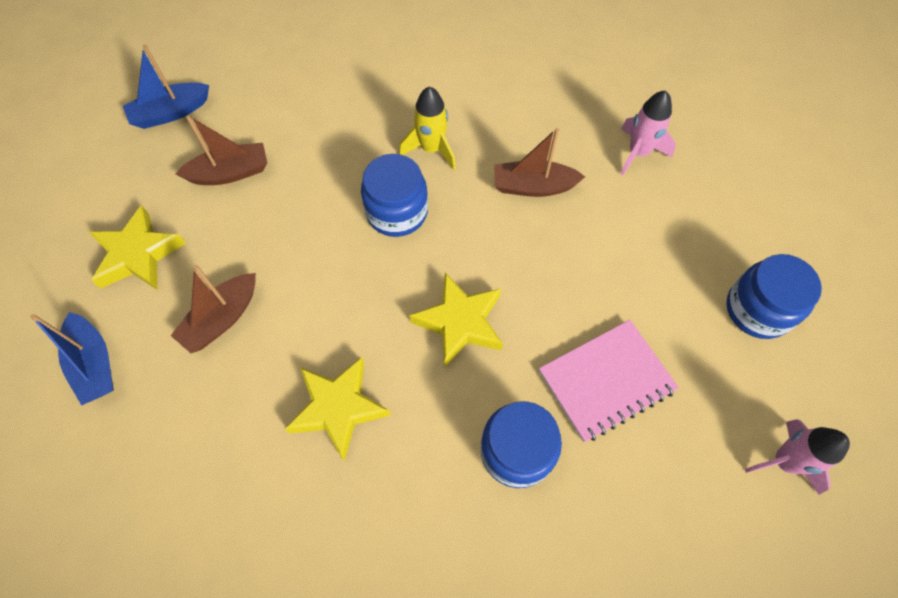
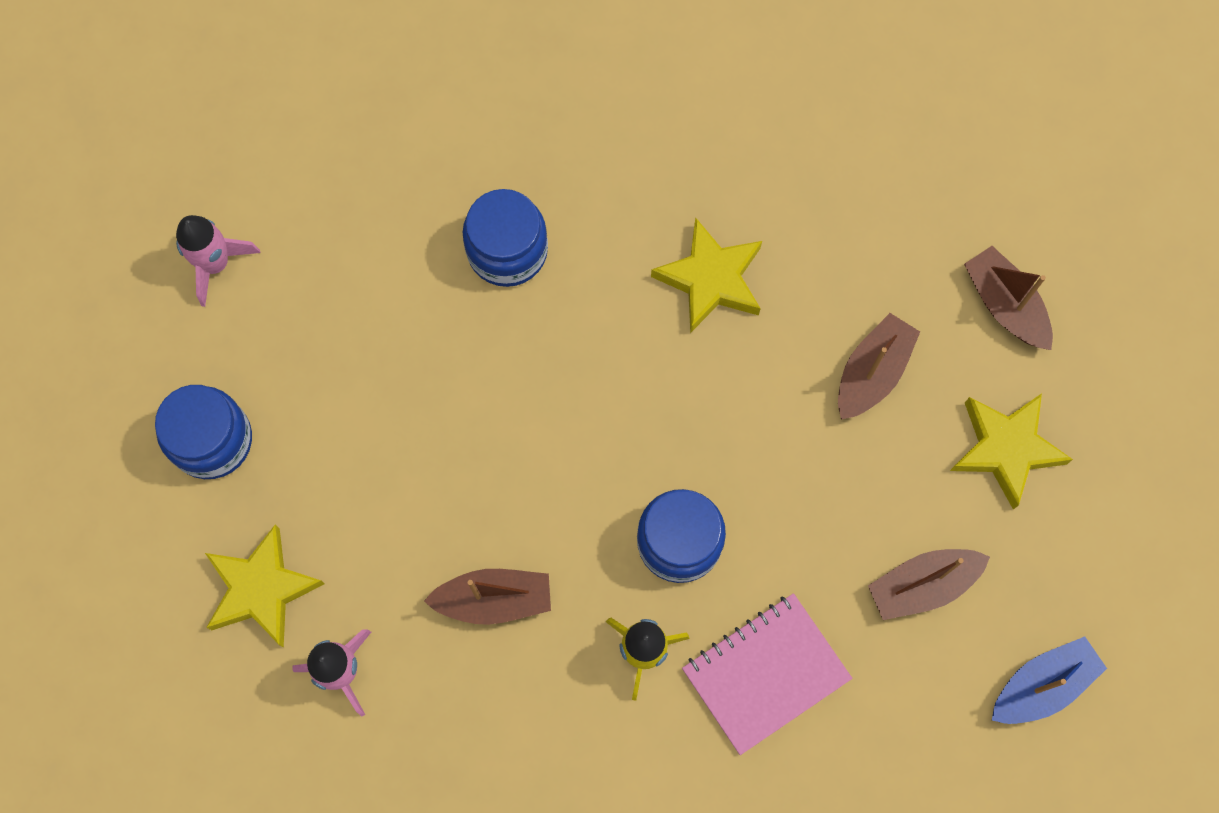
camera: 175 degrees right, 10 degrees up
(94, 364) = (1005, 305): blue boat -> brown boat
(460, 322) = (581, 392): yellow star -> yellow star (262, 589)
(606, 381) = (405, 335): pink notebook -> pink notebook (765, 673)

